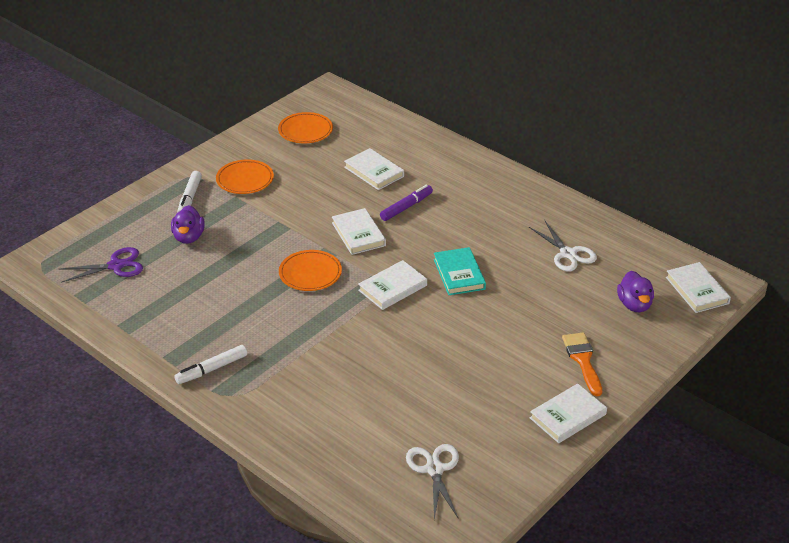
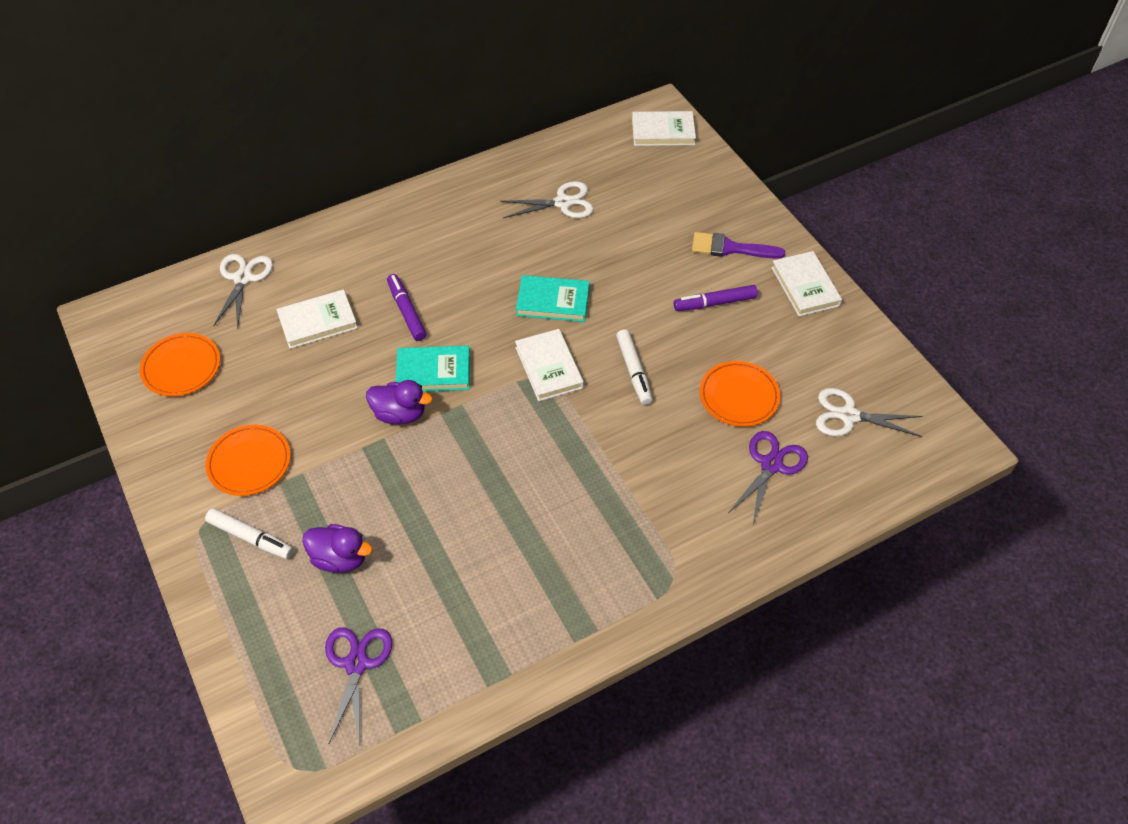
camera: 70 degrees left, 15 degrees up
(211, 369) = (619, 589): white marker -> white marker (633, 371)
(310, 273) = (484, 440): orange plate -> orange plate (739, 396)
(358, 234) = (433, 372): white book -> turquoise book
(359, 429) = (771, 465): none -> purple scissors
(393, 130) = (243, 278): none -> white scissors
(513, 363) = (714, 303): none -> purple marker
(583, 360) = (730, 248): orange brush -> purple brush
(634, 305) = (664, 182): purple duck -> purple duck (400, 414)

